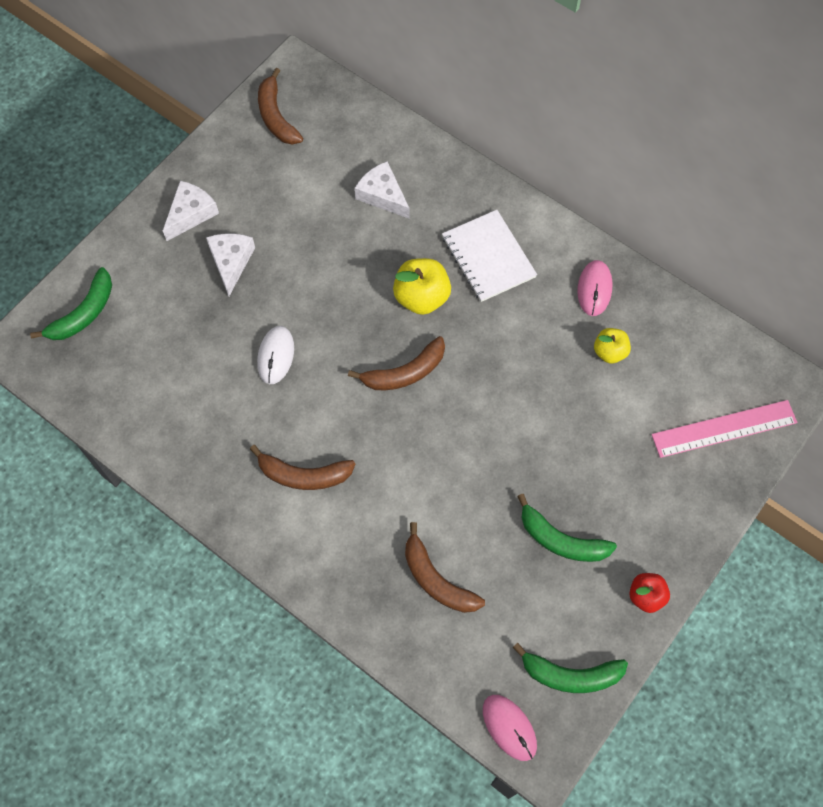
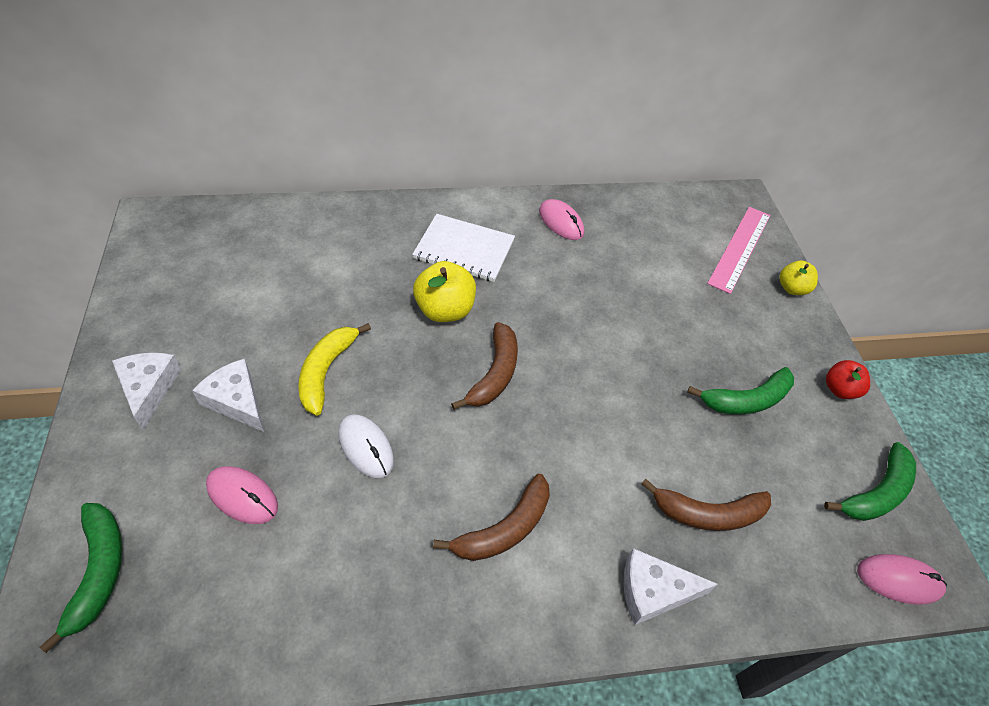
camera: 50 degrees left, 15 degrees down
(183, 329) = (242, 496): none -> pink mouse
(276, 116) = (167, 261): brown banana -> none
(300, 283) = (326, 371): none -> yellow banana
(382, 195) = (330, 260): white cheese -> white cheese (653, 591)
(609, 352) = (618, 253): yellow apple -> yellow apple (792, 288)

